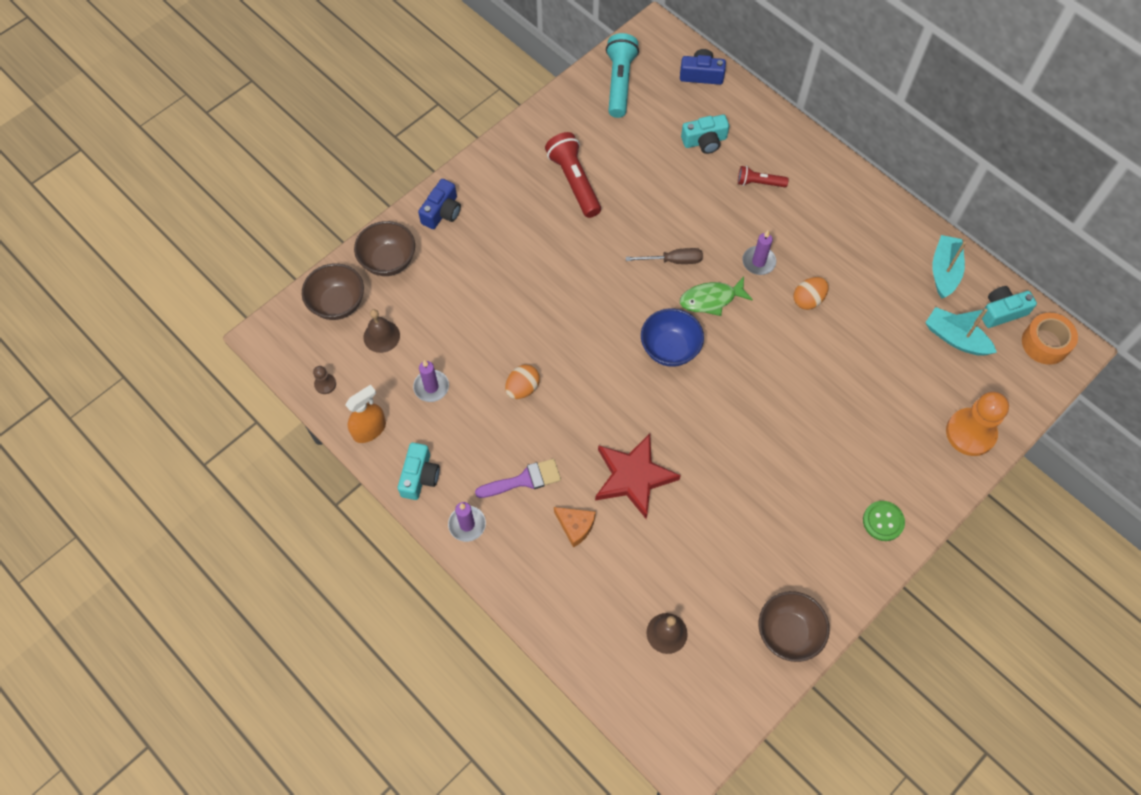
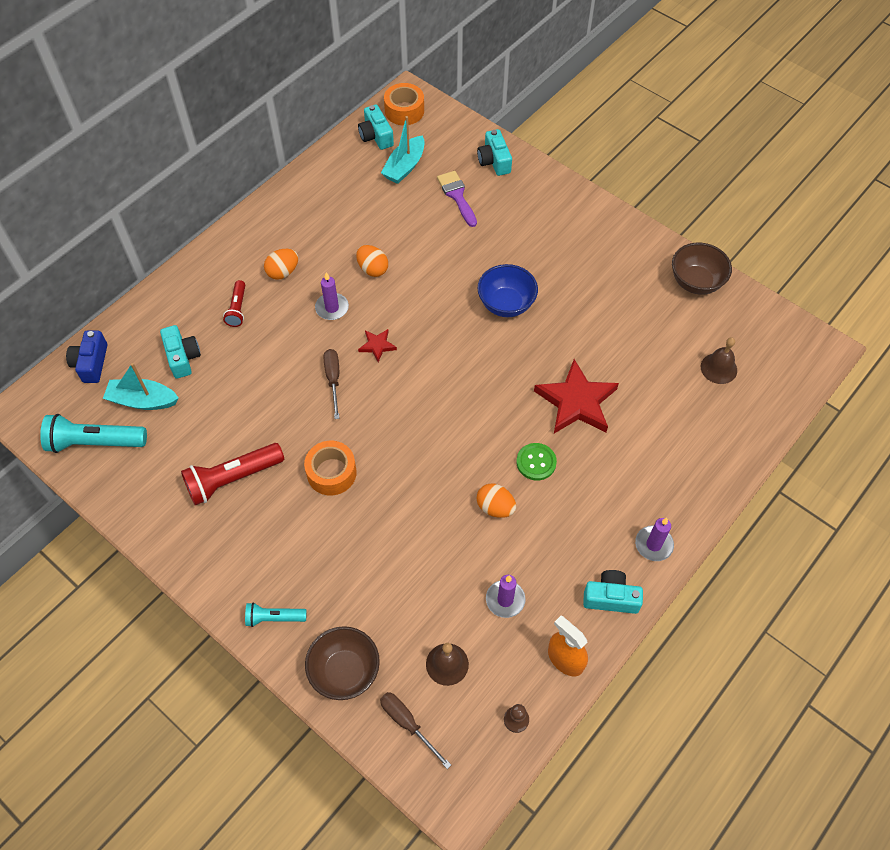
camera: 95 degrees left, 5 degrees down
(338, 303) = (407, 723): brown bowl -> brown screwdriver
(442, 212) = (274, 618): blue camera -> turquoise flashlight
(524, 480) = (596, 496): purple brush -> purple brush (457, 196)
(573, 256) = (331, 473): none -> orange tape
(575, 526) = (635, 447): orange cheese -> none
(670, 349) = (436, 378): blue bowl -> blue bowl (506, 304)
(711, 299) = (377, 345): green fish -> red star
(804, 220) = (283, 272): none -> orange egg
(883, 521) = (584, 219): green button -> green button (536, 462)
(944, 271) = (336, 171): turquoise boat -> turquoise boat (143, 400)
(970, 433) = (494, 161): orange pawn -> turquoise camera

